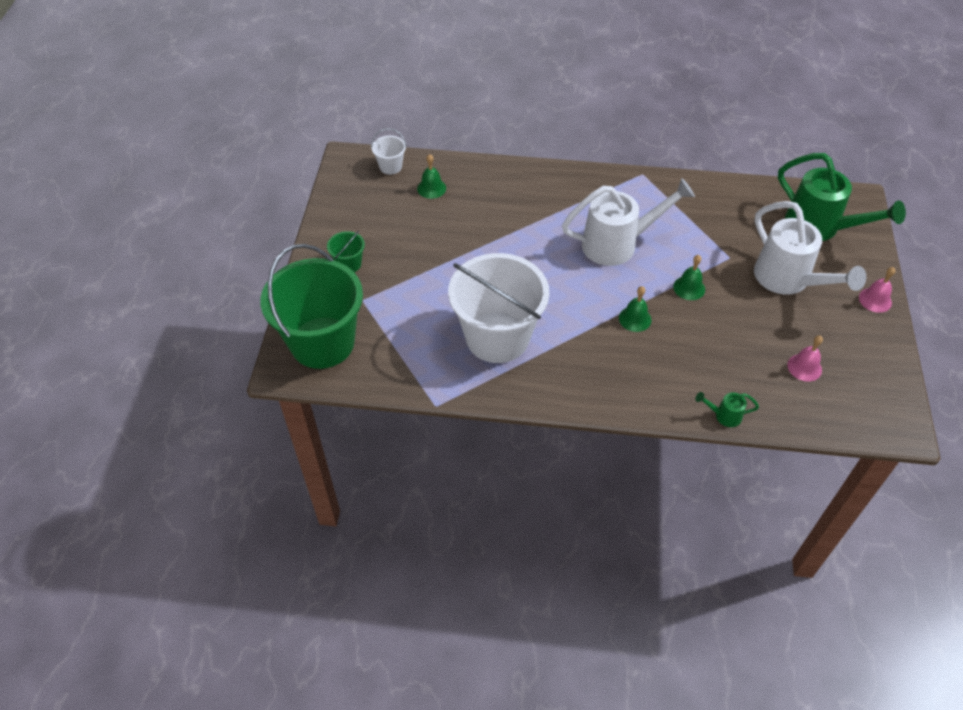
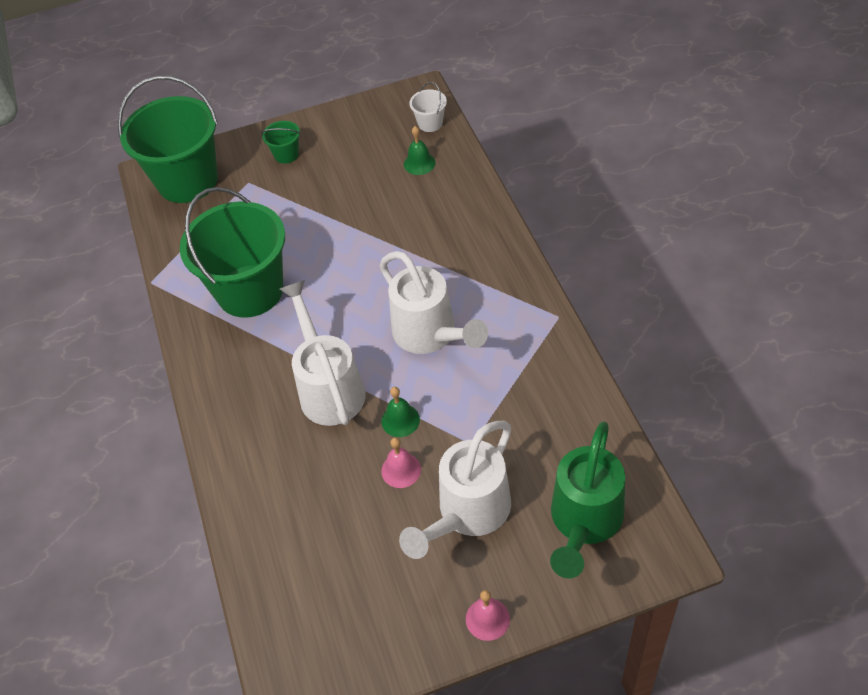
camera: 70 degrees right, 0 degrees up
(497, 337) = (250, 291): white bucket -> green bucket
(635, 319) = (329, 388): green bell -> white watering can
(724, 415) = (232, 510): green watering can -> none
(804, 367) = (336, 568): pink bell -> pink bell (401, 470)

